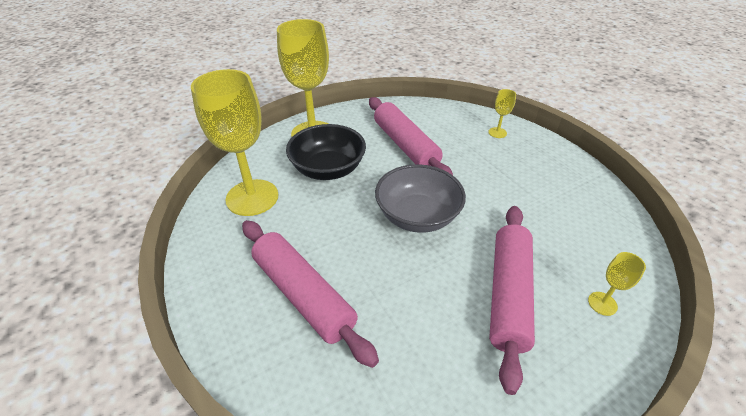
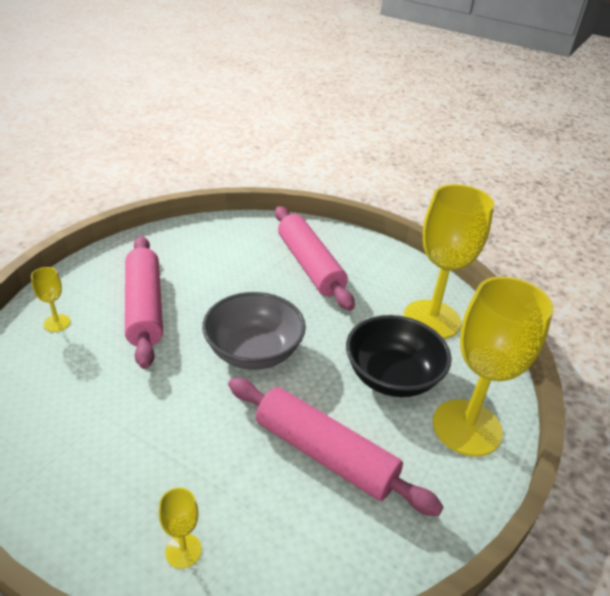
camera: 150 degrees right, 5 degrees down
(303, 295) = (310, 265): pink rolling pin -> pink rolling pin turned 45 degrees clockwise

